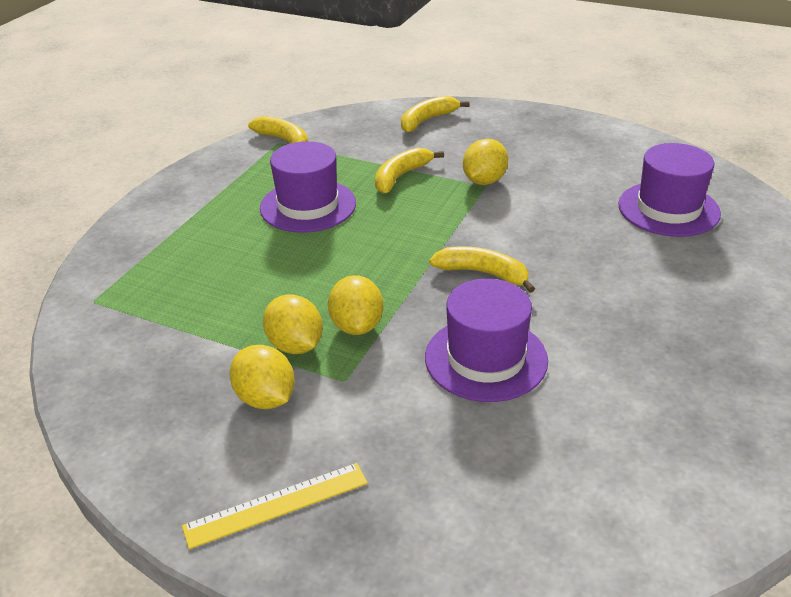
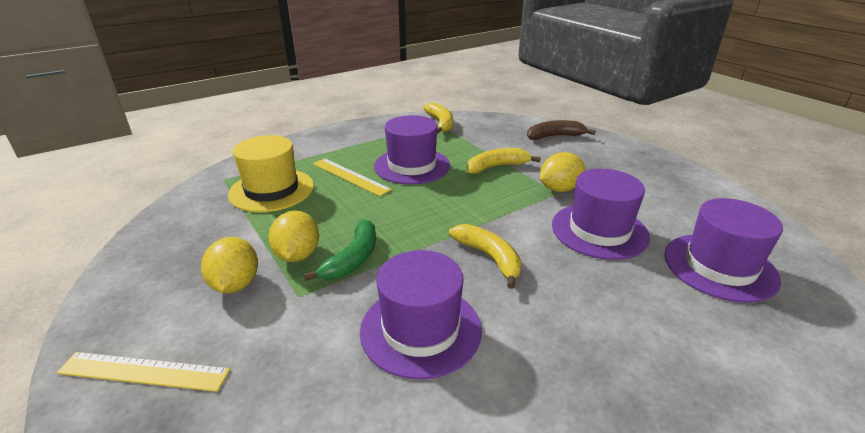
camera: 30 degrees right, 5 degrees down
(174, 291) = (271, 190): none -> yellow hat
(251, 242) = (350, 176): none -> yellow ruler
(357, 326) = (353, 259): yellow lemon -> green banana
(427, 120) = (554, 136): yellow banana -> brown banana
(554, 211) = (599, 230): none -> purple hat

